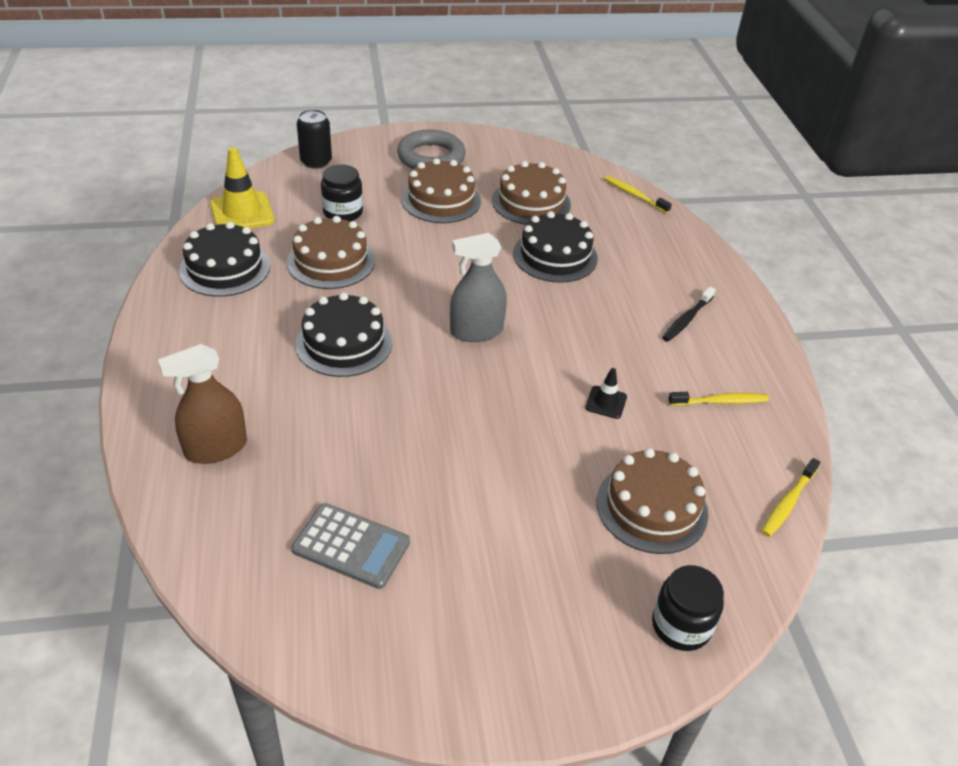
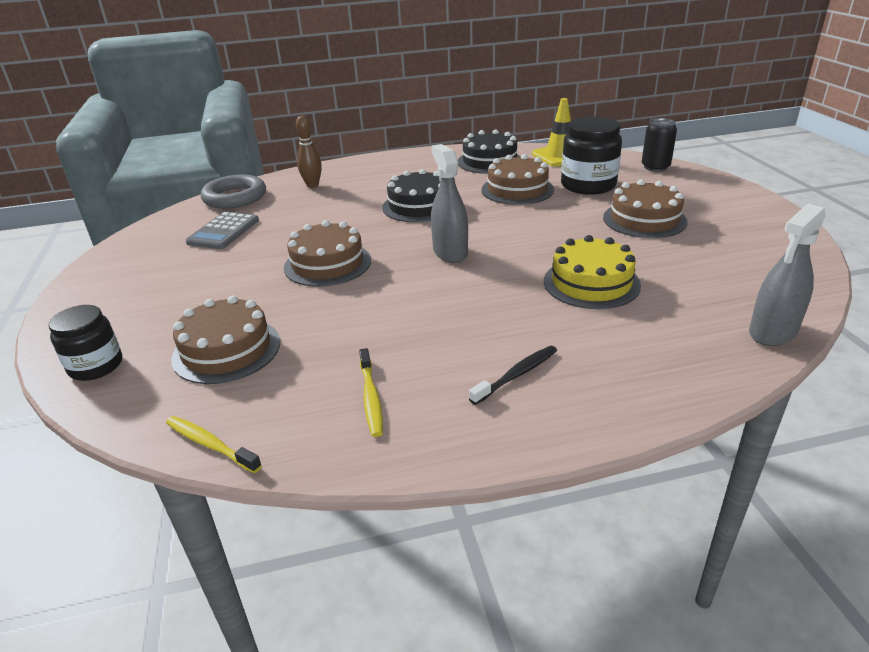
camera: 90 degrees right, 10 degrees down
(216, 448) = (312, 185): brown spray bottle -> brown bowling pin
(343, 212) = (588, 185): black jar -> black jar, size x1.56
(431, 157) = (717, 208): grey ring -> grey ring (235, 197)
(531, 202) = (684, 263): brown cake -> brown cake (327, 264)
(555, 256) = (591, 283): black cake -> yellow cake
(606, 402) = (364, 321): black traffic cone -> none
(634, 195) = (773, 332): yellow toothbrush -> grey spray bottle
(687, 319) = (516, 375): black toothbrush -> black toothbrush turned 105 degrees clockwise

